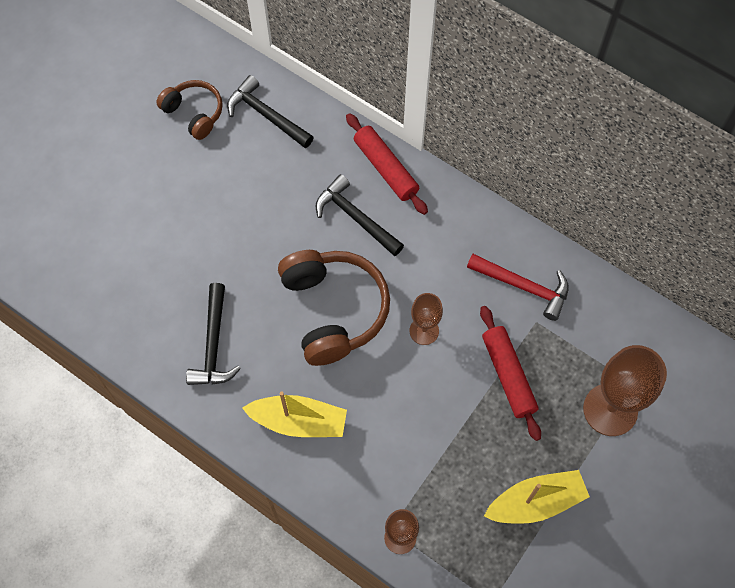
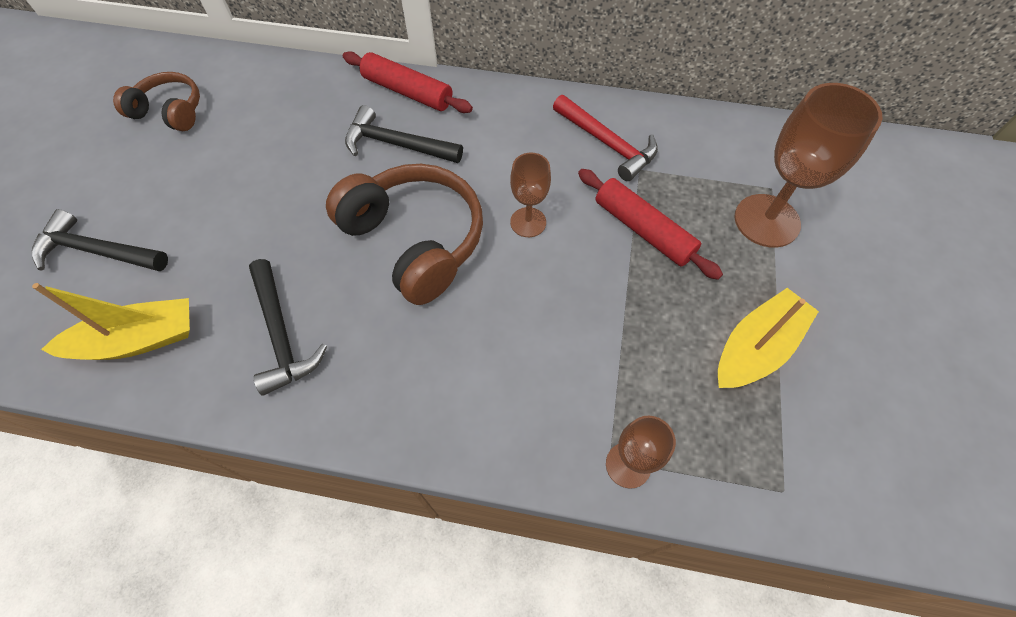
camera: 25 degrees left, 5 degrees down
(266, 115) = (256, 88): black hammer -> black hammer (98, 251)
(299, 421) = (430, 379): yellow boat -> yellow boat (138, 340)
(523, 286) = (607, 143): red hammer -> red hammer turned 45 degrees clockwise

